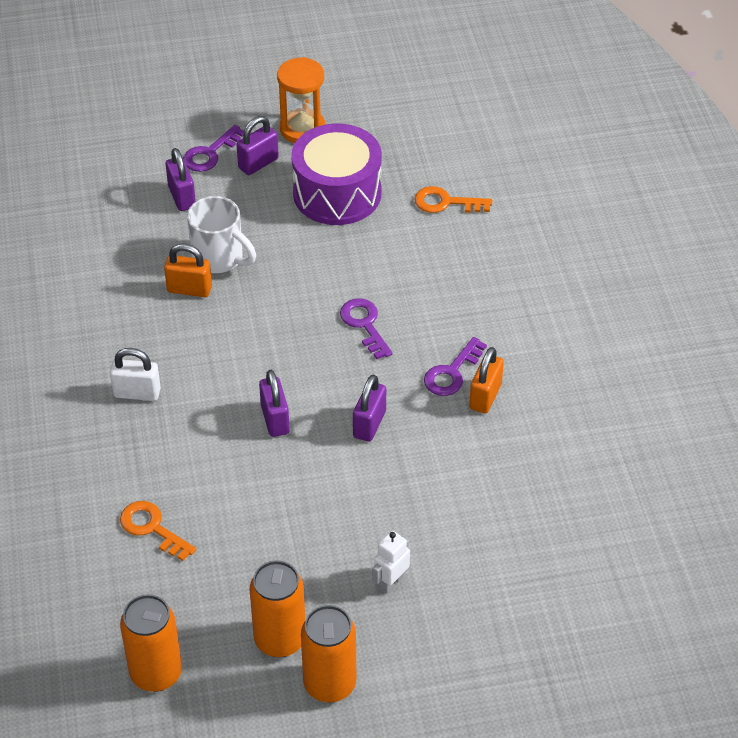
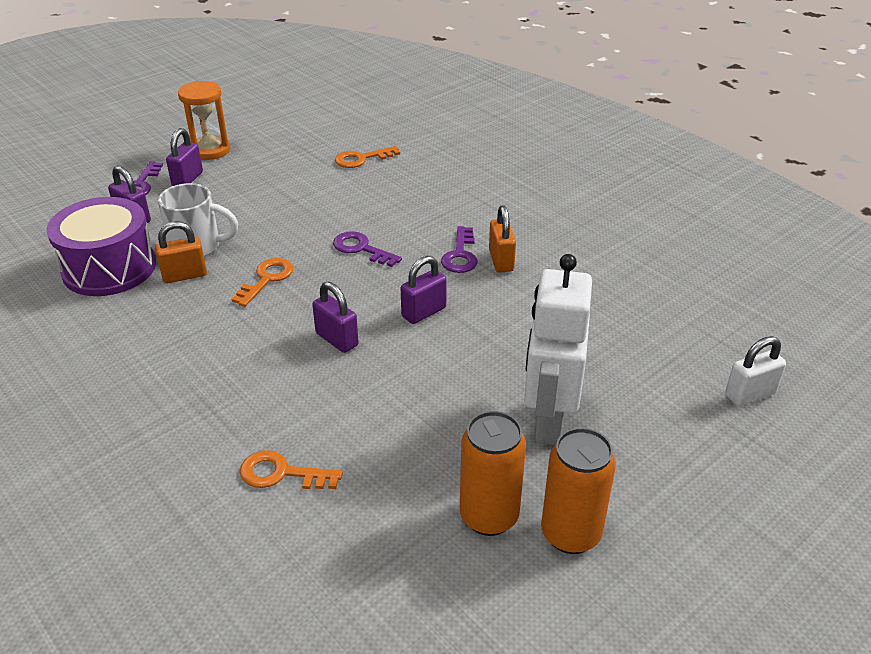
camera: 30 degrees left, 10 degrees down
(137, 393) = (186, 367): white padlock -> white padlock (750, 394)
(156, 673) = (386, 612): orange can -> none
(257, 324) = (266, 279): none -> orange key
(337, 193) = (269, 178): purple drum -> purple drum (109, 268)
(369, 424) = (424, 312): purple padlock -> purple padlock turned 60 degrees clockwise
(391, 582) = (548, 421): white robot -> white robot, size x2.23

